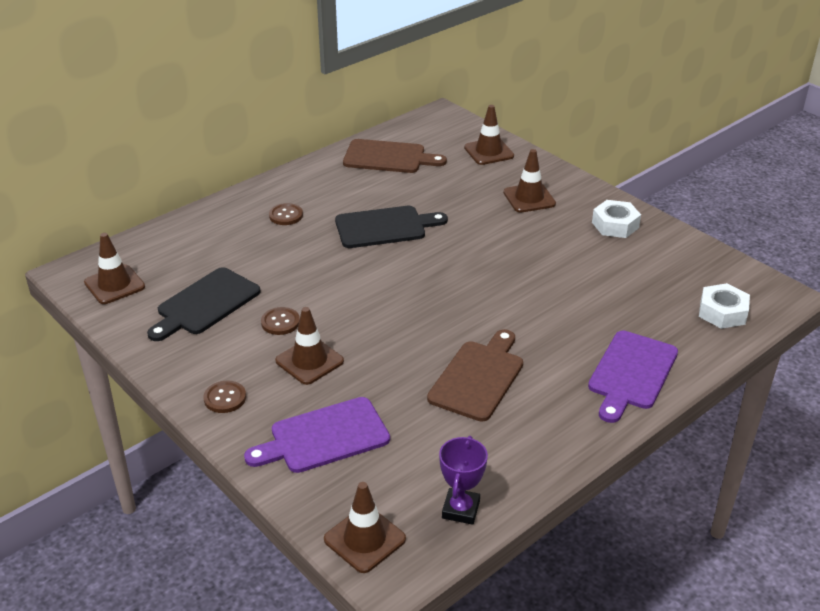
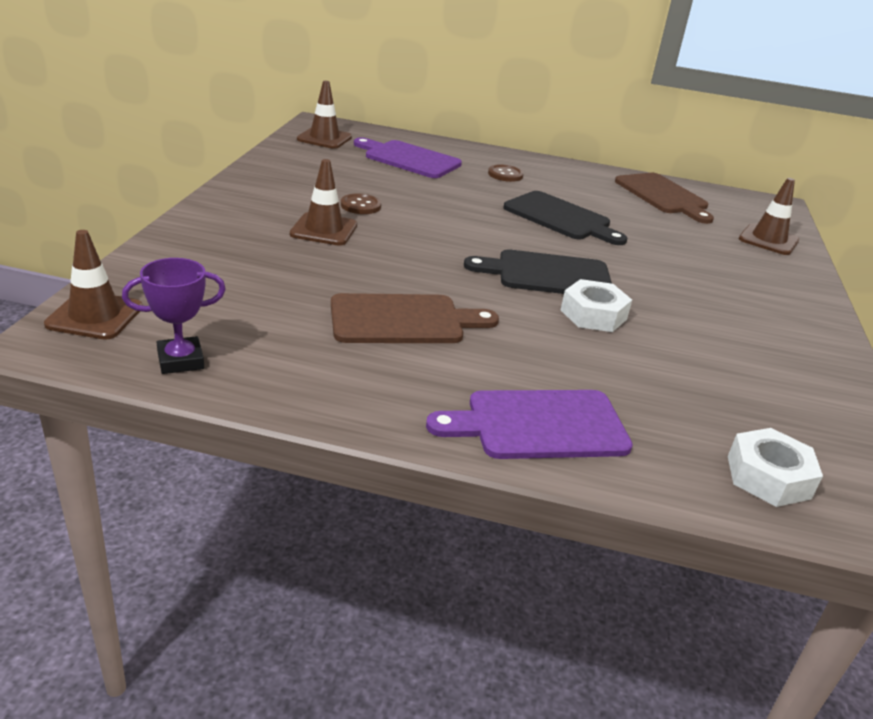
camera: 50 degrees right, 5 degrees down
(205, 304) = (345, 172): black cutting board -> black cutting board (547, 274)
(225, 398) = (234, 207): brown button -> none
(324, 437) = (226, 261): purple cutting board -> purple cutting board (409, 159)
(529, 198) = (738, 279): brown traffic cone -> none
(615, 225) = (793, 345): white nut -> white nut (593, 315)

